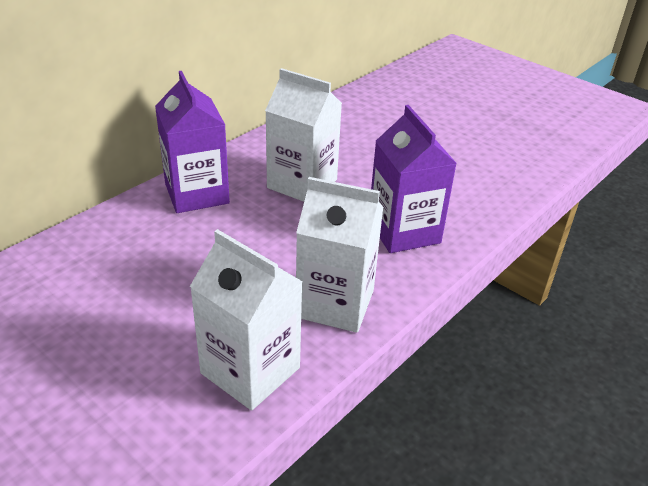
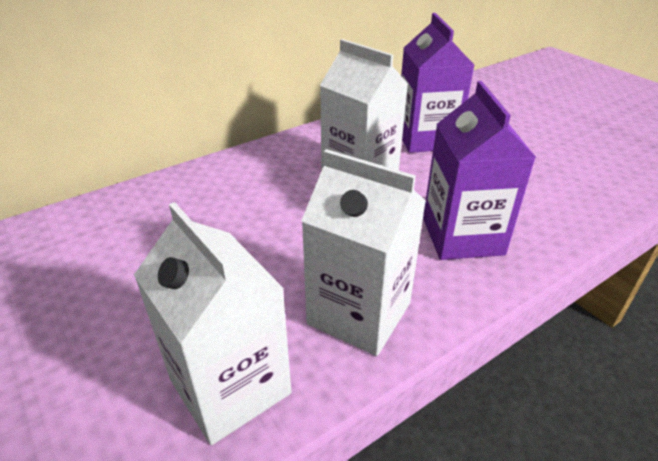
camera: 15 degrees right, 0 degrees up
(197, 193) = (248, 172): purple carton -> purple carton (426, 138)

